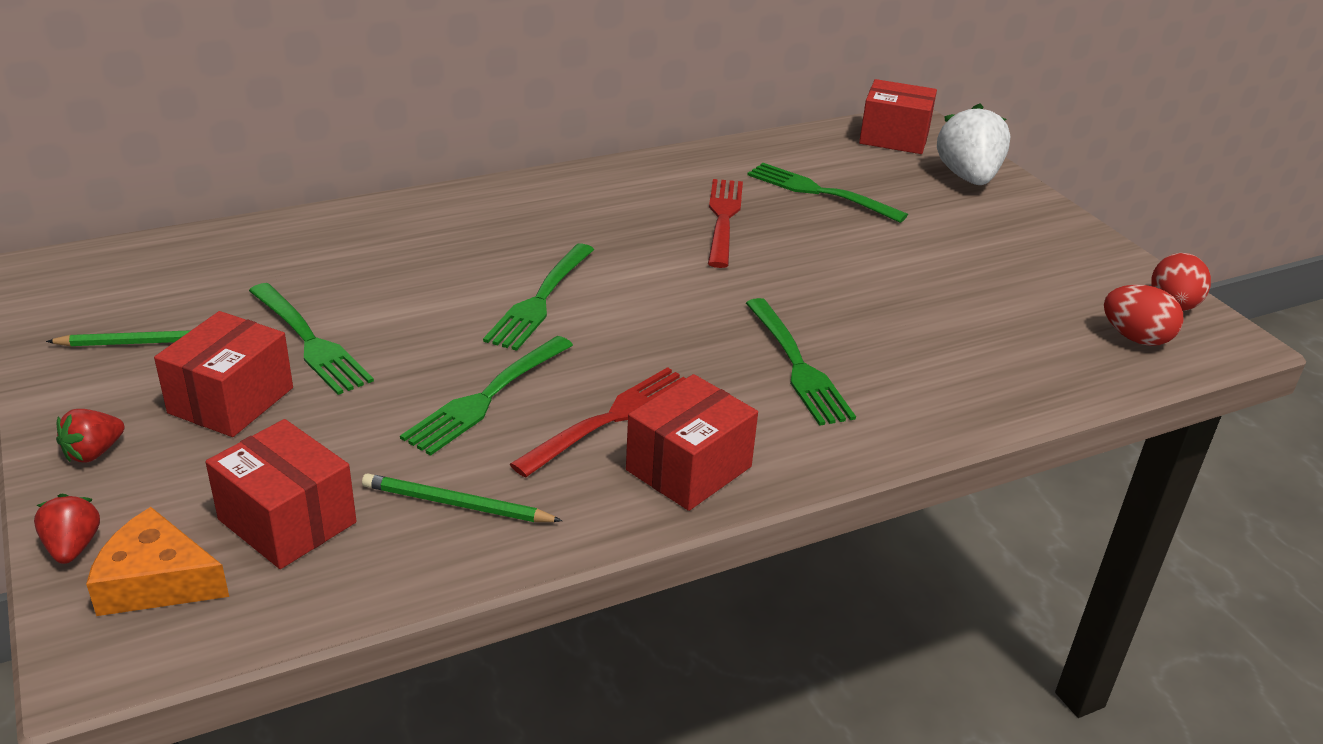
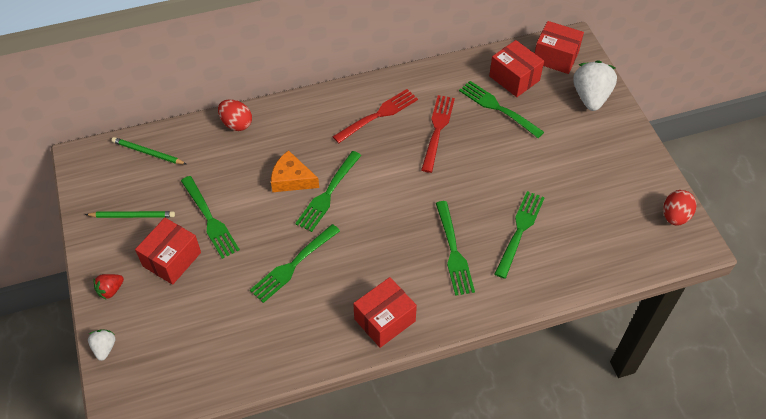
camera: 10 degrees right, 20 degrees up
(73, 547) = (104, 348): red strawberry -> white strawberry
(156, 581) = (140, 371): orange cheese -> orange cheese (291, 179)
(287, 521) = (196, 340): red box -> red box (514, 78)
(456, 504) = (272, 335): green pencil -> green pencil (148, 153)
(611, 420) = (352, 284): red fork -> red fork (378, 115)
(910, 335) = (519, 231): none -> green fork
(1135, 338) = (644, 241): red egg -> red egg (236, 124)

